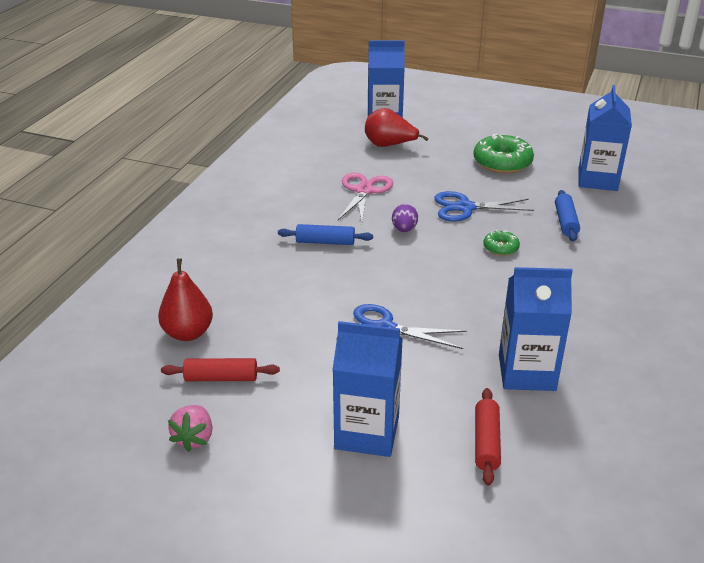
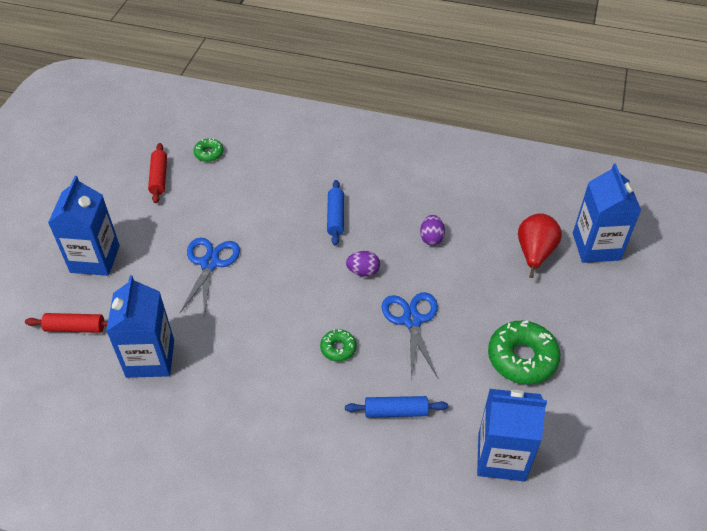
camera: 85 degrees right, 15 degrees up
(188, 333) = (209, 153): red pear -> green donut
(194, 438) = (102, 174): pink strawberry -> none
(364, 191) = (431, 238): pink scissors -> purple egg

